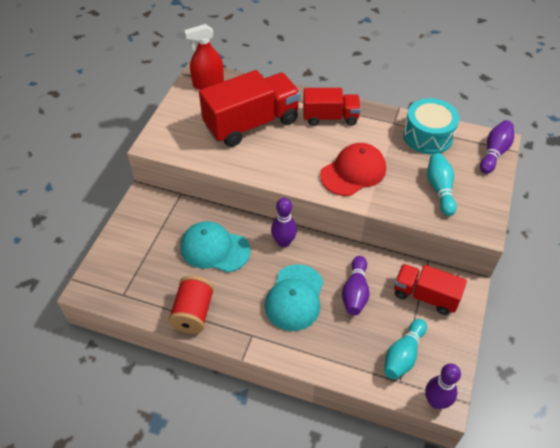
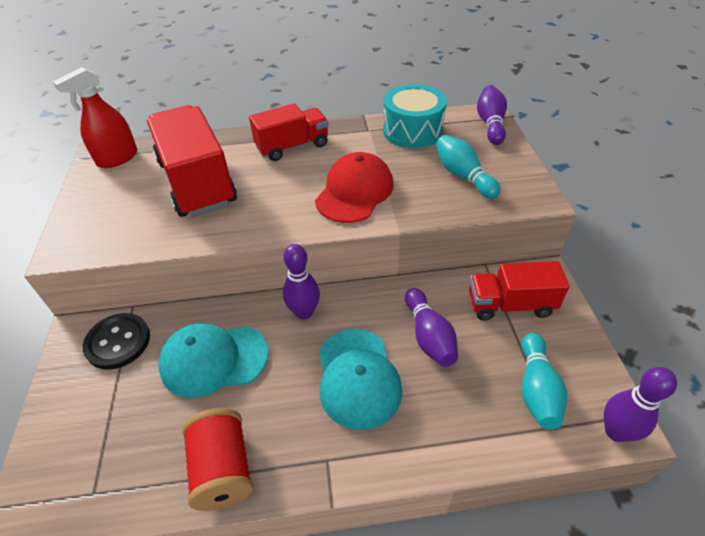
camera: 25 degrees left, 5 degrees down
(164, 214) = (118, 342): none -> black button
(251, 123) = (197, 182): red truck -> red truck turned 60 degrees counterclockwise

